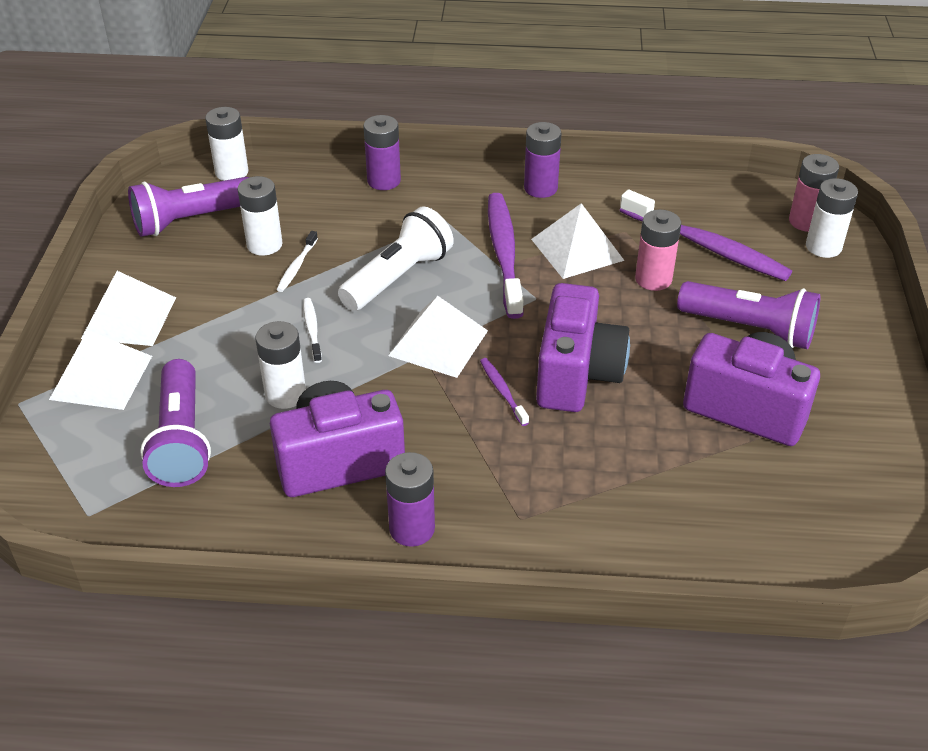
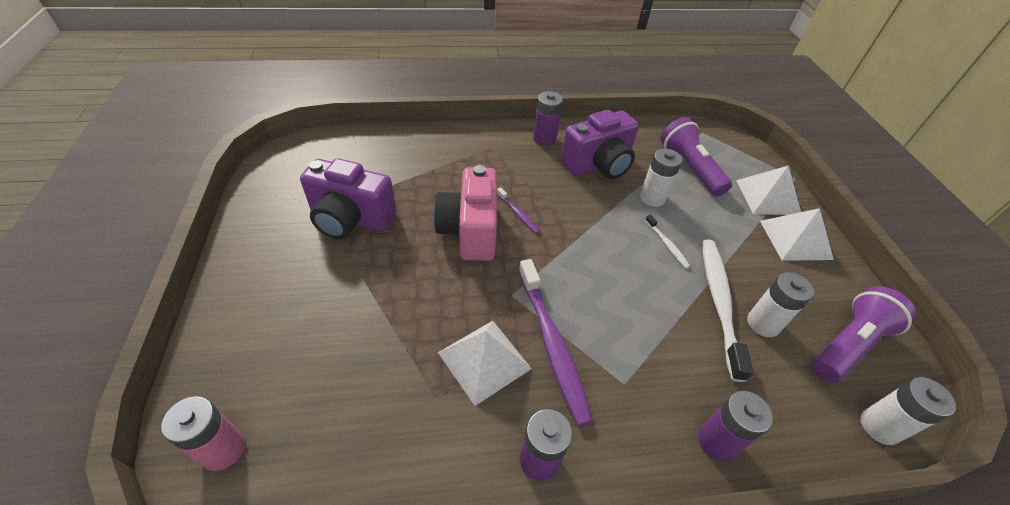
camera: 165 degrees right, 5 degrees up
(297, 266) = (719, 302): white toothbrush -> white toothbrush, size x2.17
(398, 277) = (632, 302): white flashlight -> none
(438, 343) = (574, 244): white pyramid -> none
(577, 374) = (470, 231): purple camera -> pink camera
(653, 279) = (410, 331): pink battery -> none
(706, 246) = (352, 386): purple toothbrush -> none
(750, 329) = (331, 286): purple flashlight -> none
(823, 247) = (221, 405): white battery -> none

